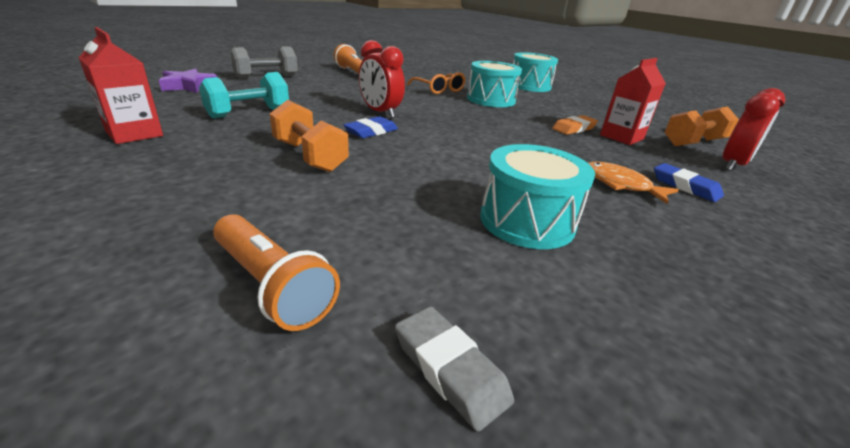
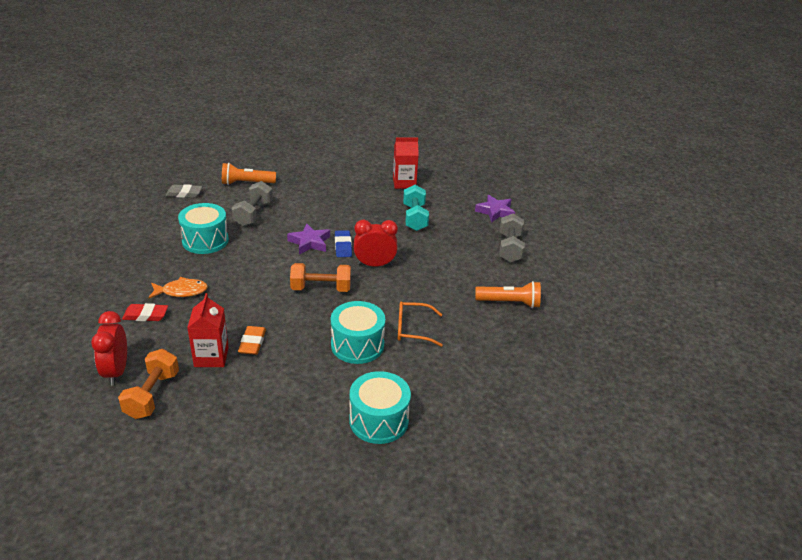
camera: 130 degrees right, 5 degrees up
(310, 156) = (328, 216): orange dumbbell -> orange dumbbell (321, 288)
(390, 214) = (253, 214): none -> grey dumbbell
(394, 149) = (309, 242): none -> purple star
(685, 186) = (145, 315): blue eraser -> red eraser

